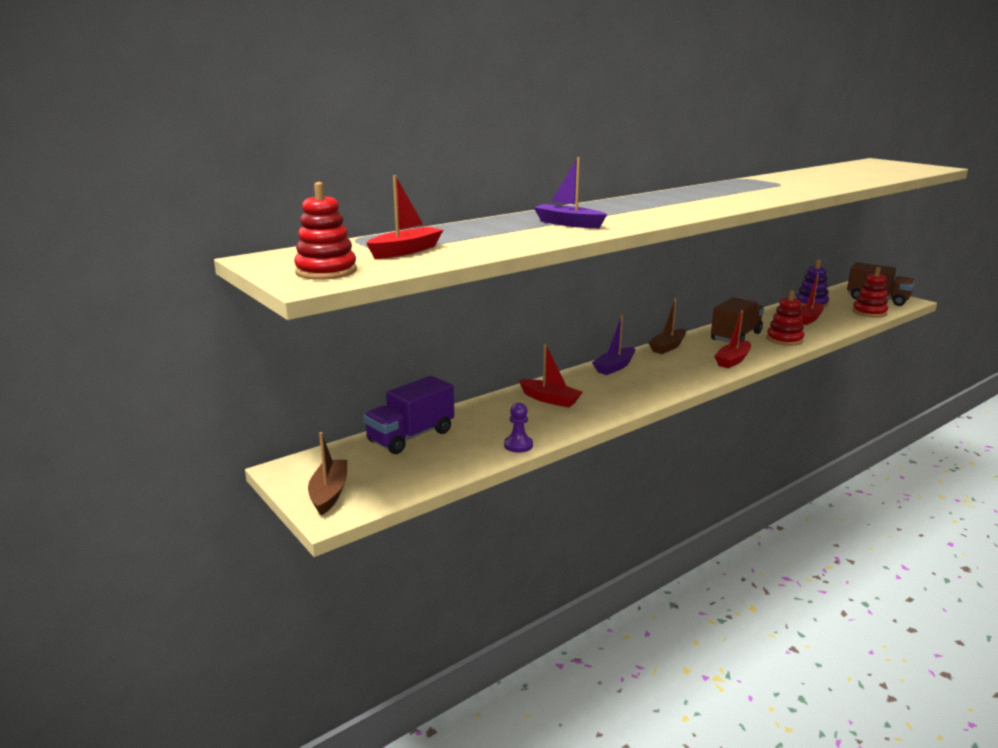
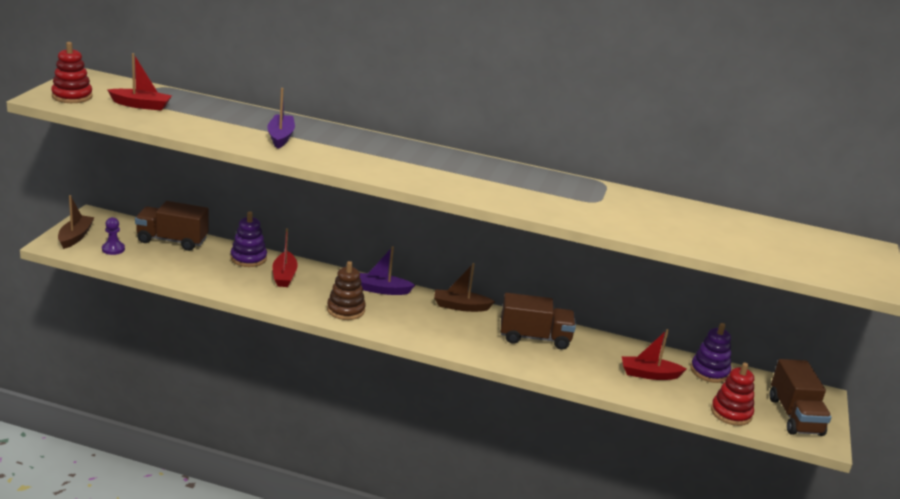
camera: 50 degrees right, 5 degrees up
(329, 493) = (75, 237): brown boat -> brown boat turned 45 degrees counterclockwise
(411, 436) = (172, 240): purple truck -> brown truck
(496, 407) = (248, 258): none -> purple stacking toy
(518, 445) = (194, 281): purple pawn -> purple pawn (113, 249)
(641, 389) = (346, 310): none -> brown stacking toy
(732, 360) = (465, 344): red boat -> none
(784, 339) = (561, 366): red stacking toy -> none

